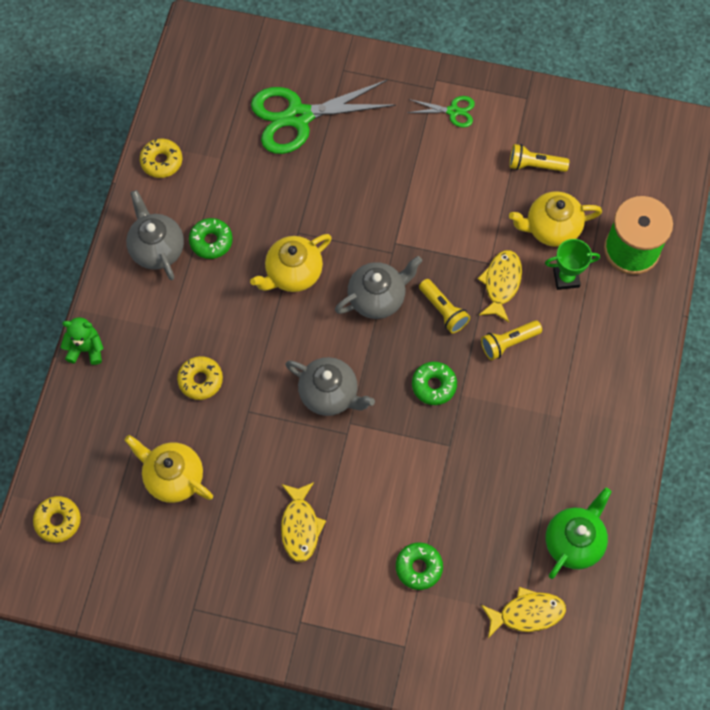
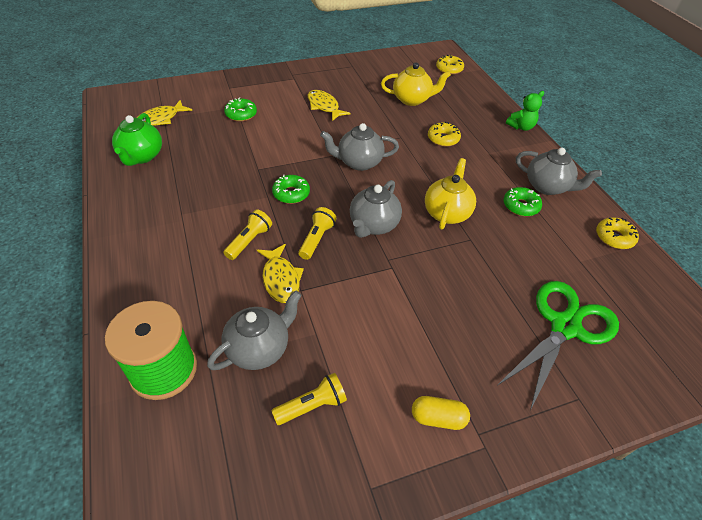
camera: 145 degrees right, 20 degrees down
(443, 310) = (316, 239): yellow flashlight -> yellow flashlight turned 90 degrees clockwise
(453, 111) = (438, 418): green scissors -> yellow capsule
(551, 228) = (259, 349): yellow teapot -> grey teapot
(566, 278) = (222, 311): green trophy -> none

